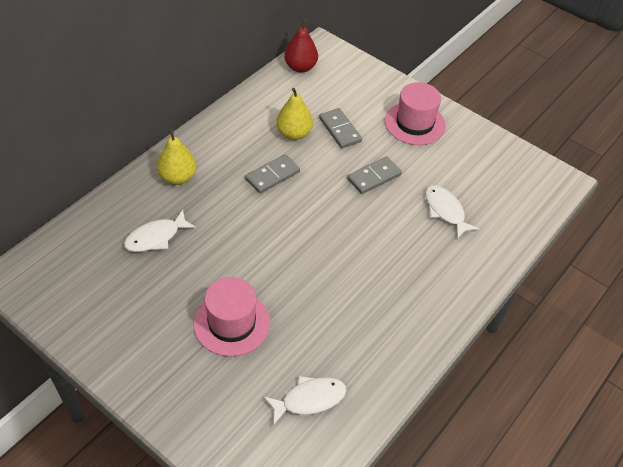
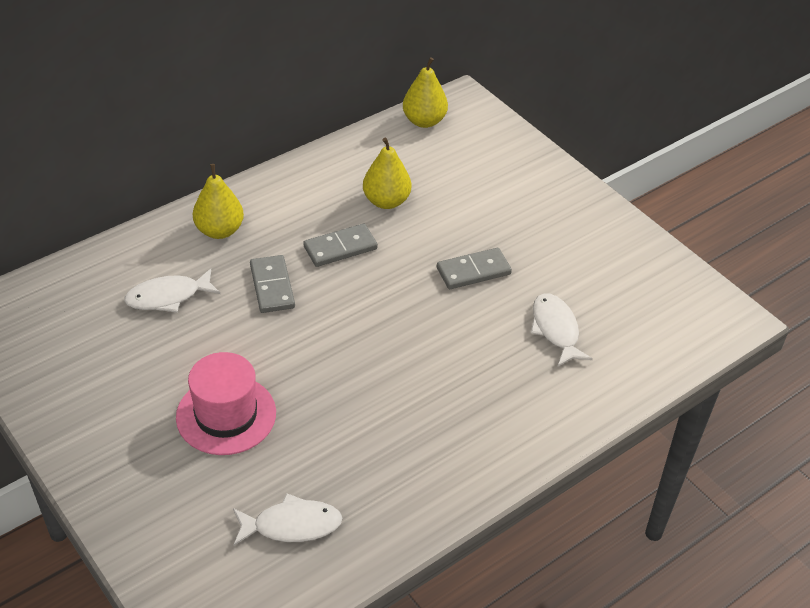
camera: 15 degrees right, 5 degrees down
(300, 67) = (424, 121): red pear -> yellow pear
(340, 130) = (449, 206): grey domino -> grey domino (272, 286)
(414, 123) = (553, 213): pink hat -> none

